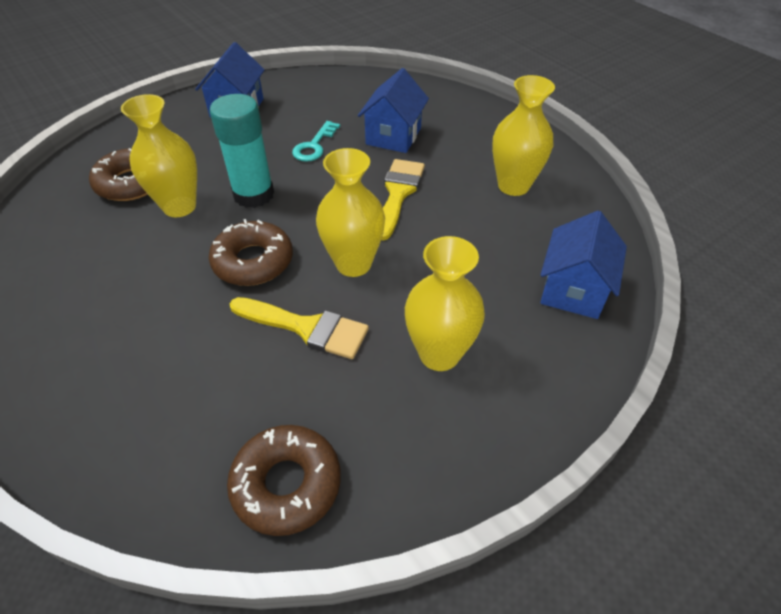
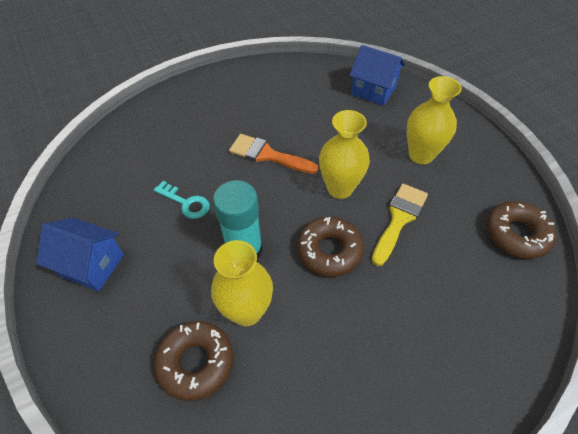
camera: 80 degrees left, 5 degrees up
(393, 136) = (192, 149): blue house -> none
(398, 193) = (267, 155): yellow brush -> orange brush
(513, 186) = (274, 95): yellow vase -> none

